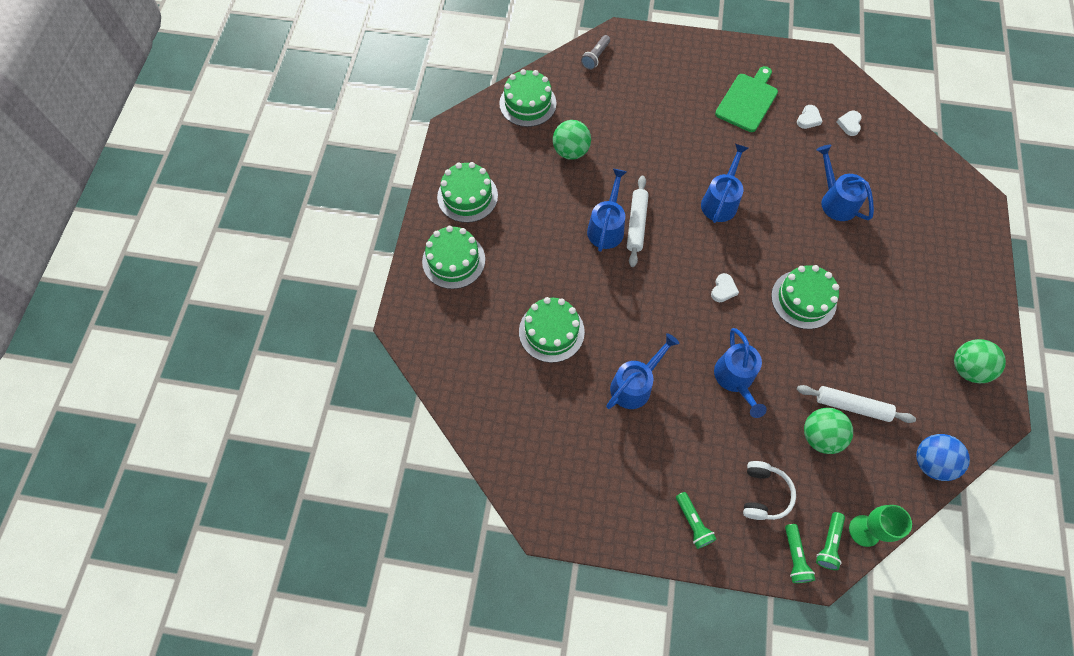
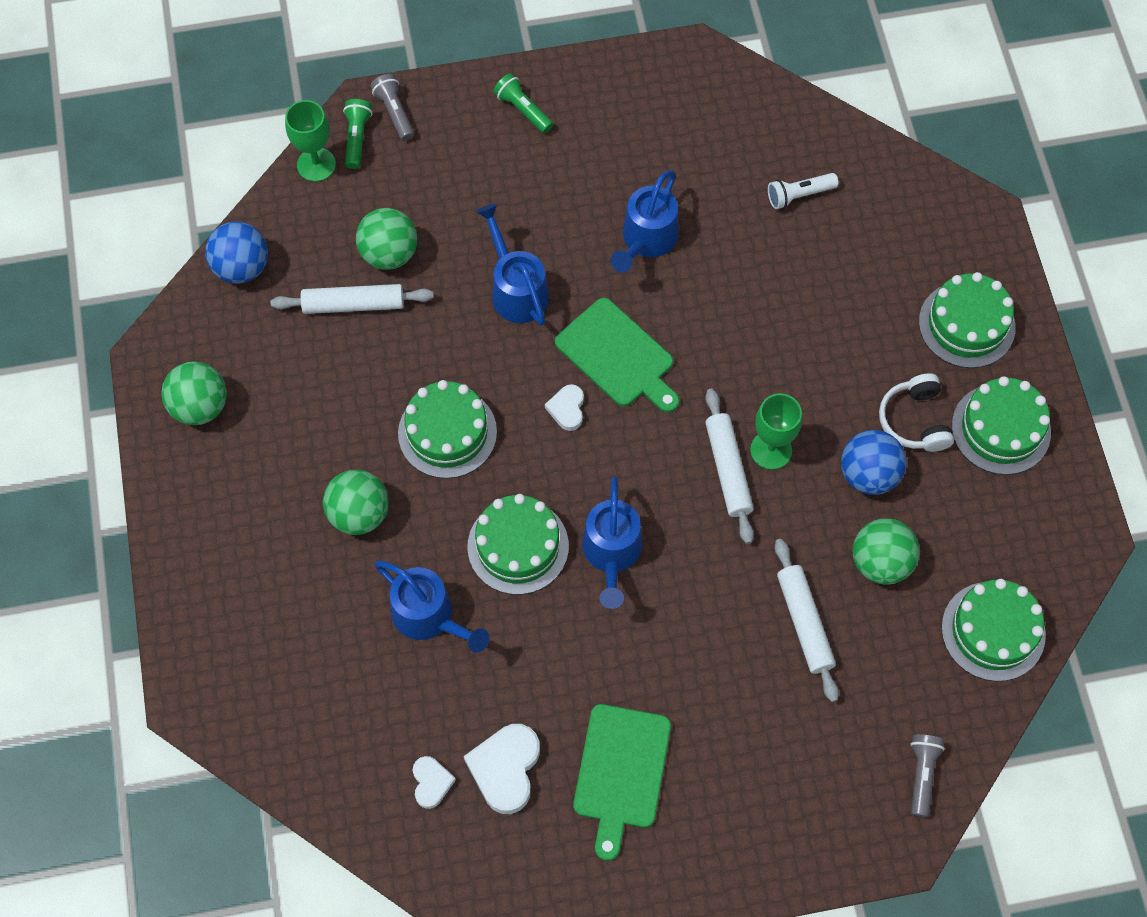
camera: 160 degrees right, 0 degrees up
(517, 382) = (799, 195): none -> white flashlight
(551, 331) = (784, 272): green cake -> green cake (518, 546)
(556, 196) = (868, 474): none -> blue ball
(606, 227) = (771, 450): blue watering can -> green goblet
(625, 136) = (804, 622): none -> white rolling pin
(680, 312) = (618, 356): none -> green cutting board
(763, 494) = (446, 166): white headphones -> white headphones (914, 420)
(795, 557) = (394, 112): green flashlight -> grey flashlight
(808, 119) = (505, 769): white heart -> white heart, size x1.74
(868, 268) = (359, 514): none -> green ball

